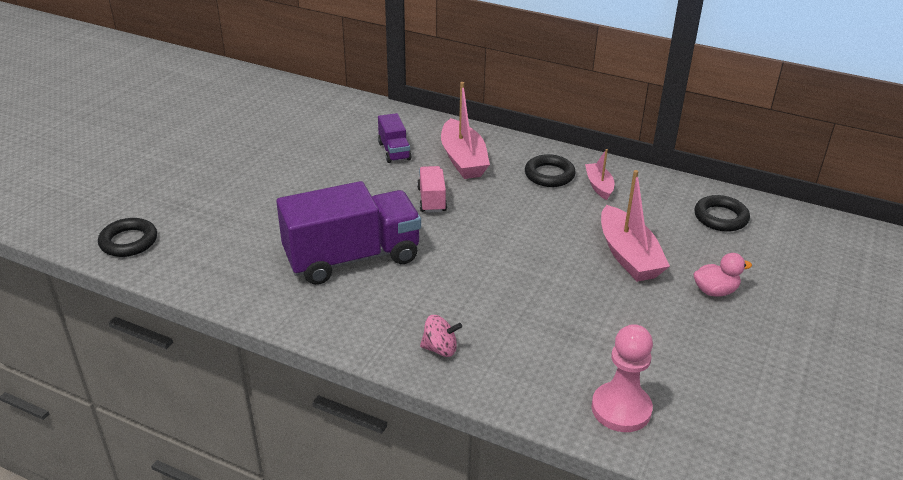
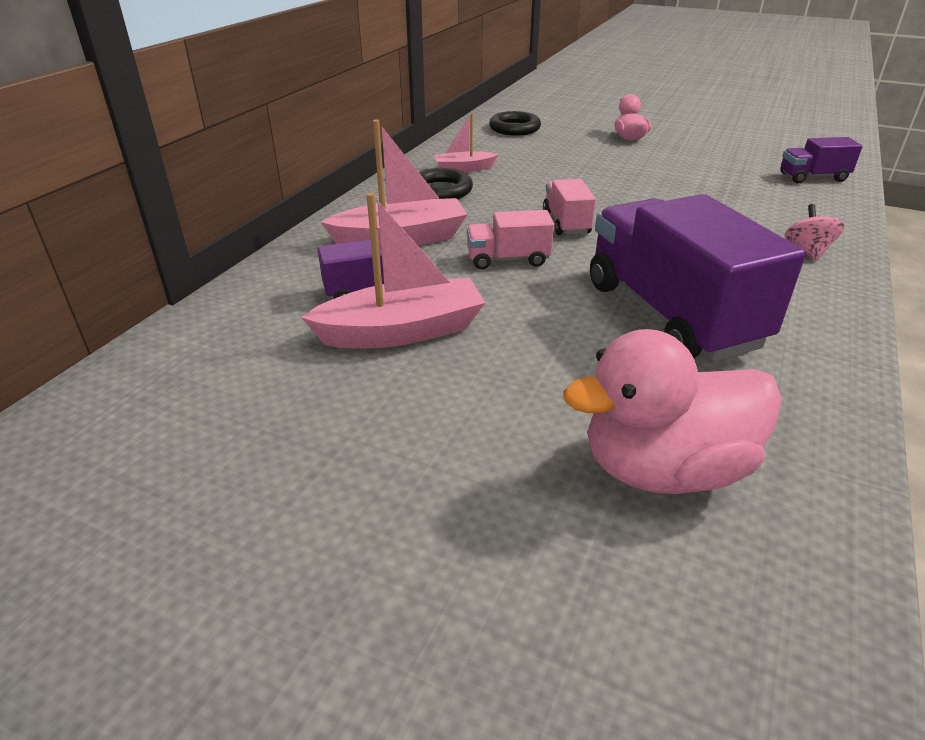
camera: 90 degrees left, 0 degrees up
(129, 241) = (764, 632): black ring -> none
(219, 232) = (664, 469): none -> pink duck
(492, 229) = (566, 223): none -> pink truck
(621, 409) = (813, 177): pink pawn -> purple truck
(628, 256) = (591, 163): pink boat -> pink boat (402, 331)

